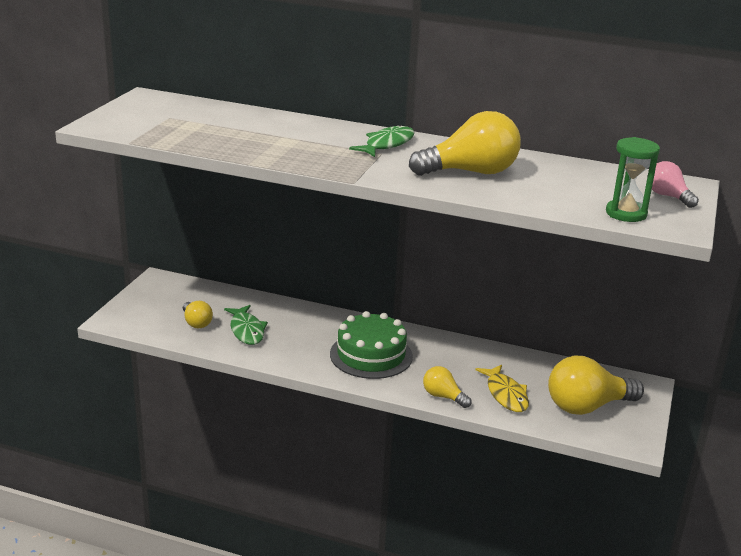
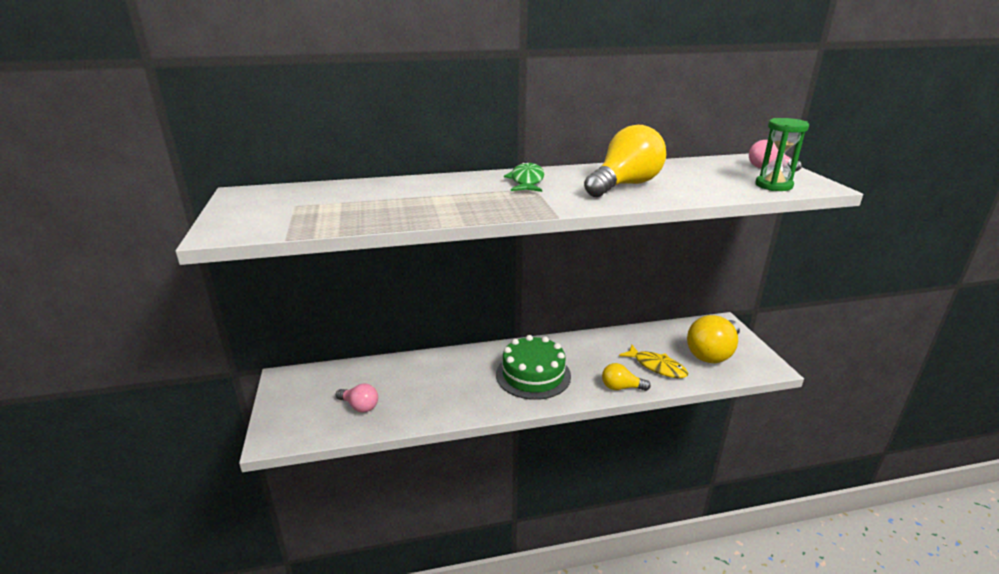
camera: 30 degrees left, 0 degrees up
(196, 323) = (359, 406): yellow light bulb -> pink light bulb
(246, 330) = (412, 395): green fish -> none

